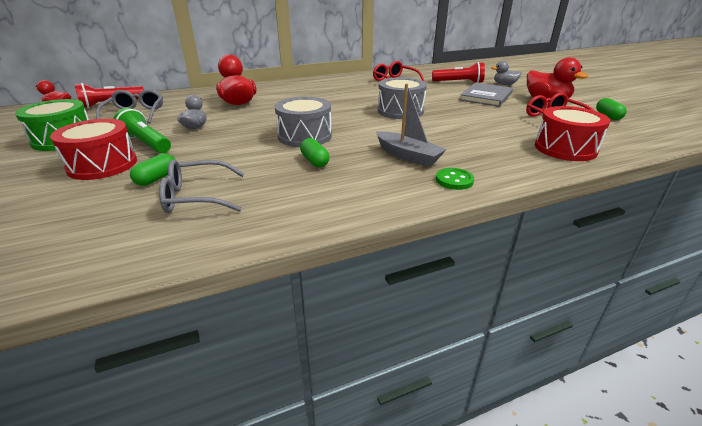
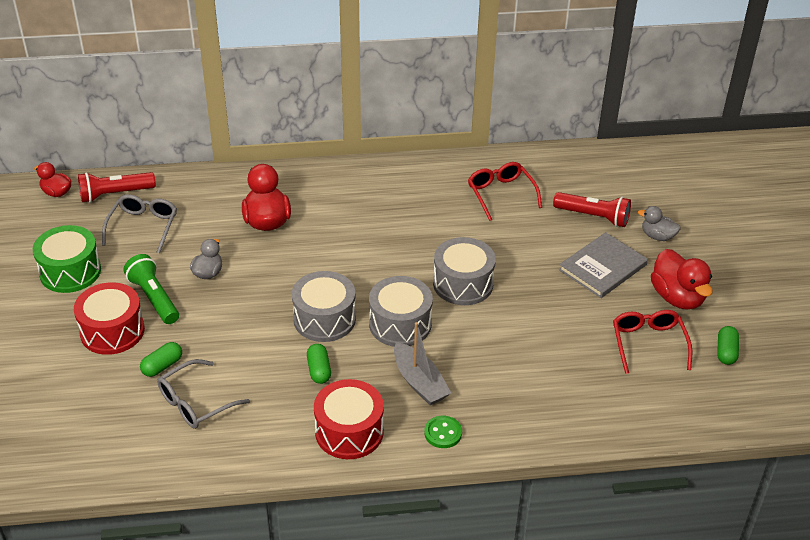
camera: 15 degrees right, 10 degrees up
(197, 197) = (195, 403): grey glasses -> grey glasses turned 45 degrees counterclockwise
(368, 131) = (400, 324): none -> grey drum
(565, 148) = (604, 407): red drum -> red drum (349, 432)

